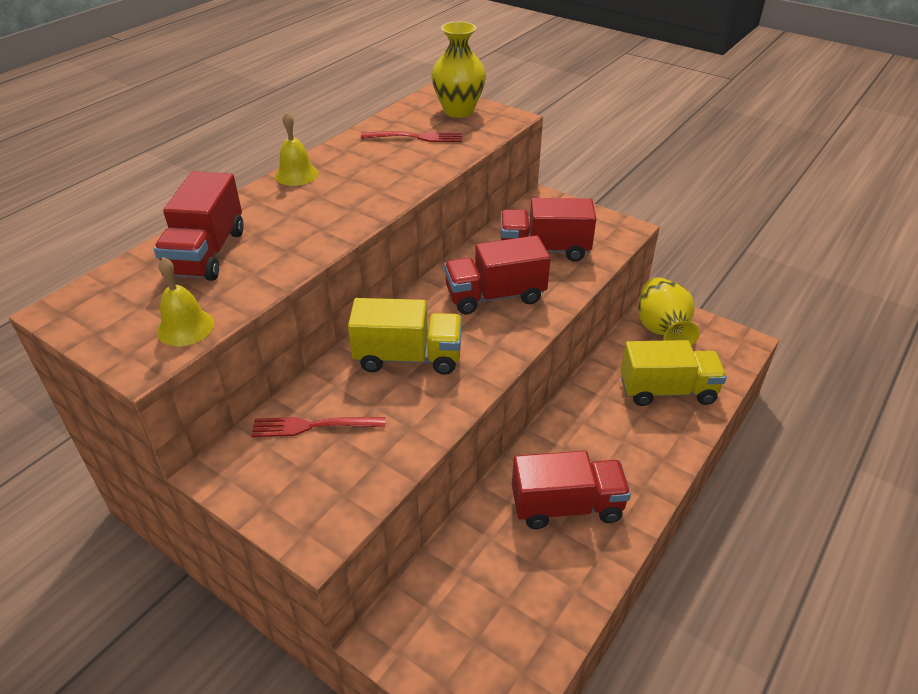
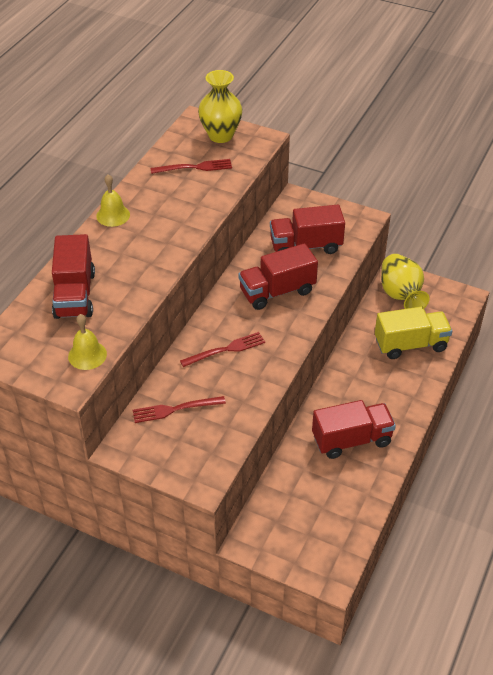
camera: 10 degrees left, 5 degrees up
(408, 357) = (226, 349): yellow truck -> red fork

